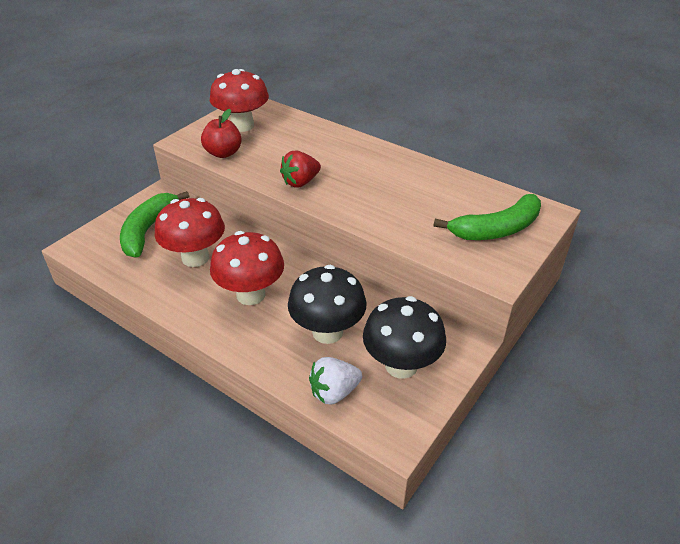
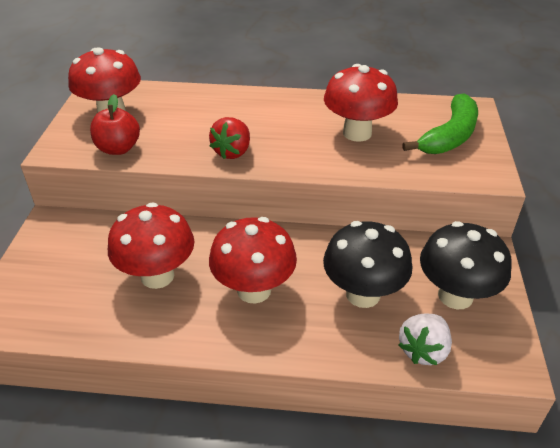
camera: 30 degrees left, 0 degrees up
(148, 230) = (73, 267): green banana -> none
(415, 200) = (357, 133): none -> red mushroom

